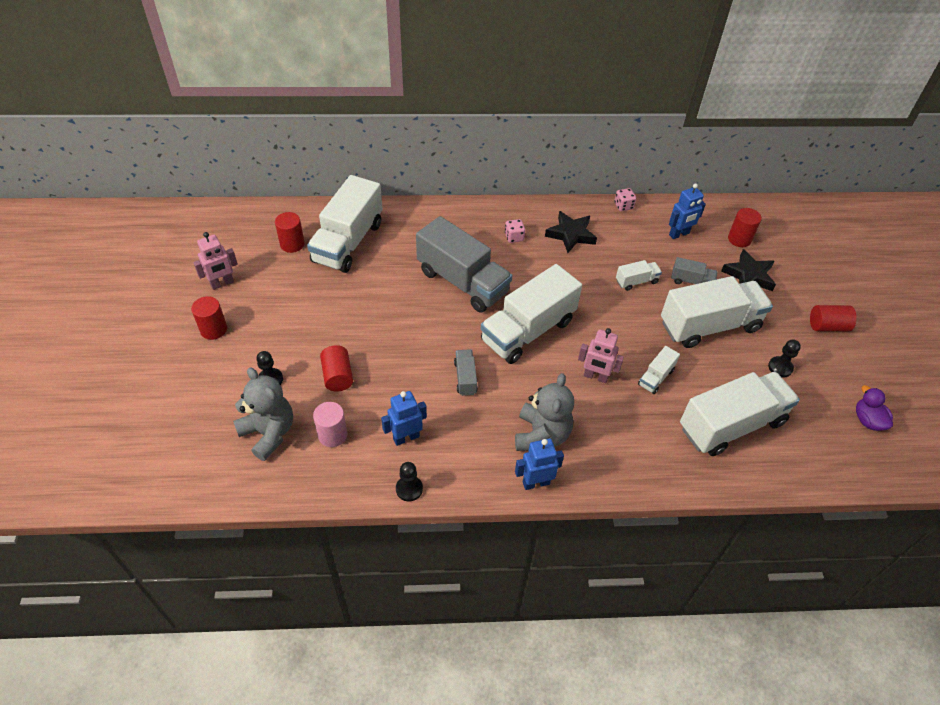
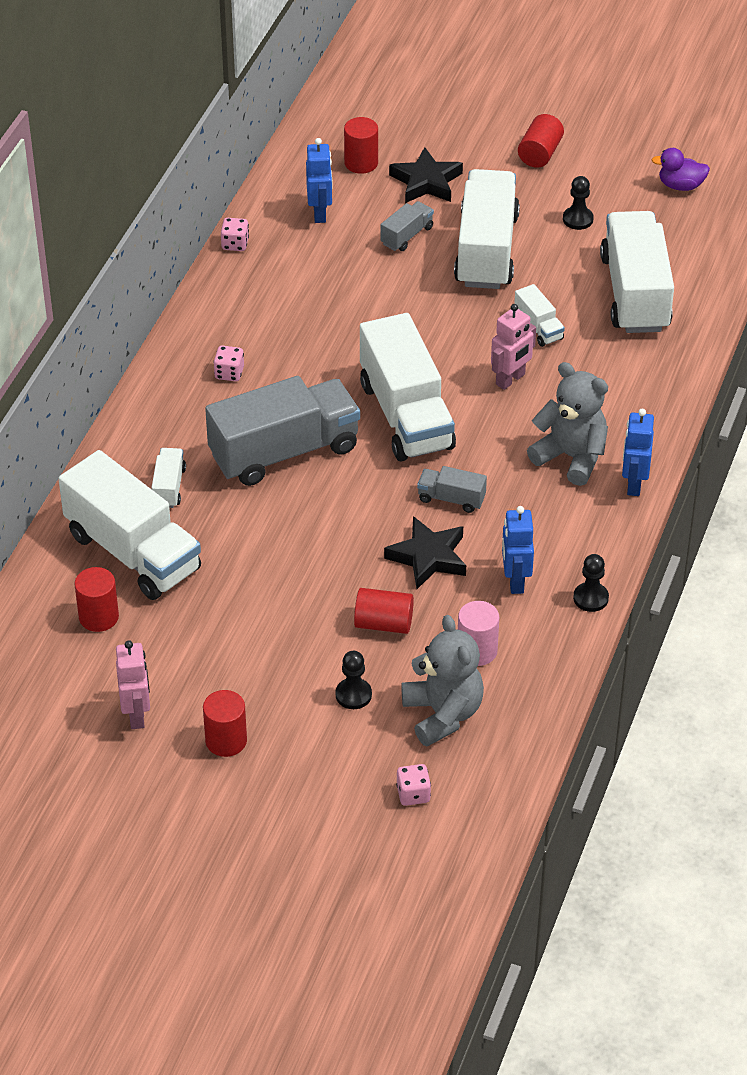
camera: 65 degrees left, 5 degrees down
(193, 438) = (413, 794): none -> pink dice
(269, 433) = (443, 714): grey teddy bear -> grey teddy bear turned 90 degrees clockwise
(571, 234) = (258, 315): black star -> black star (428, 557)
(636, 281) = (379, 285): white truck -> white truck (169, 487)

